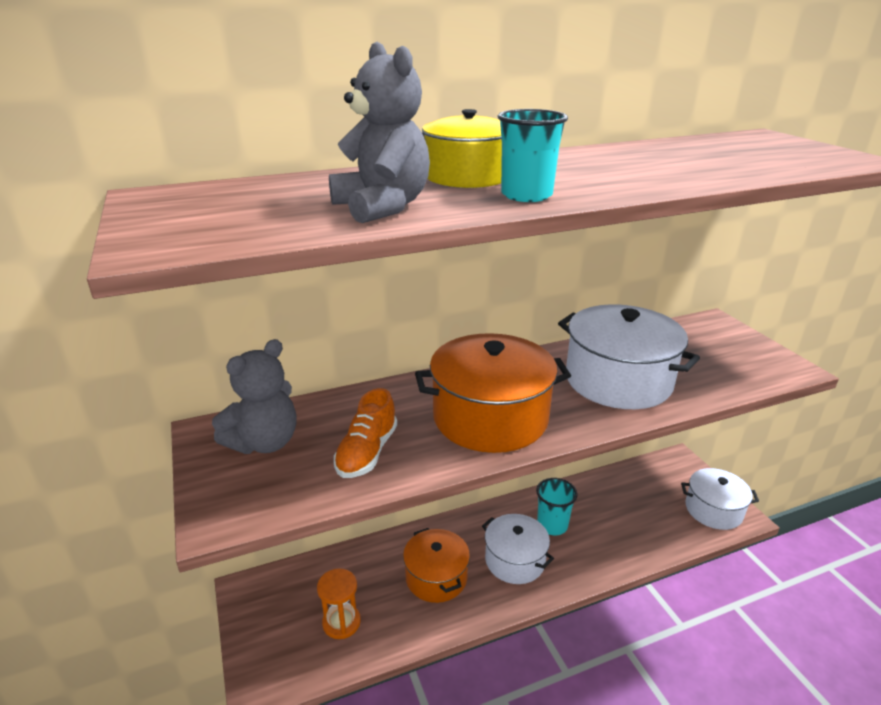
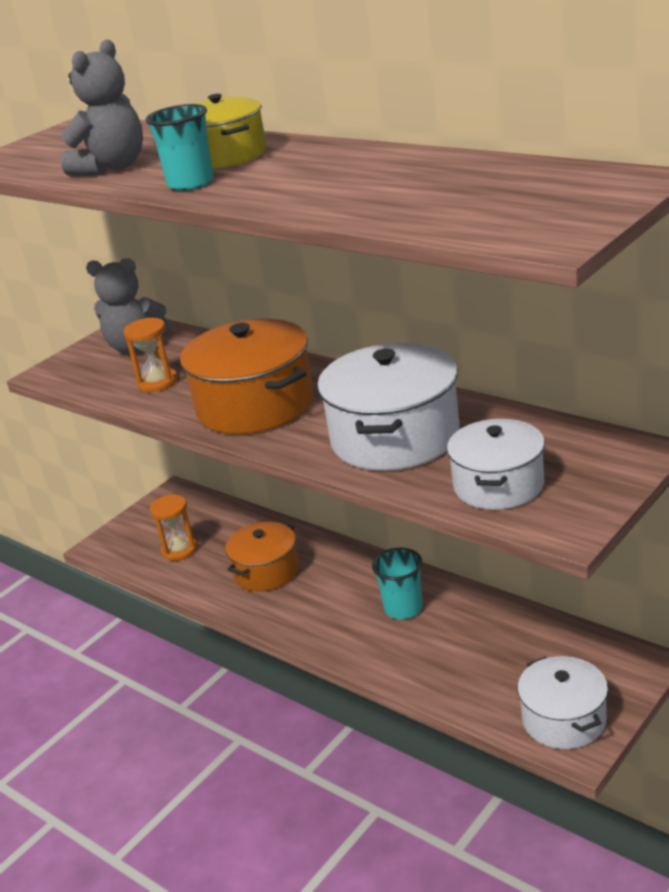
camera: 65 degrees right, 0 degrees up
(367, 452) = (157, 382): orange shoe -> orange hourglass
(515, 560) = (329, 605): white pot -> white pot (498, 485)

